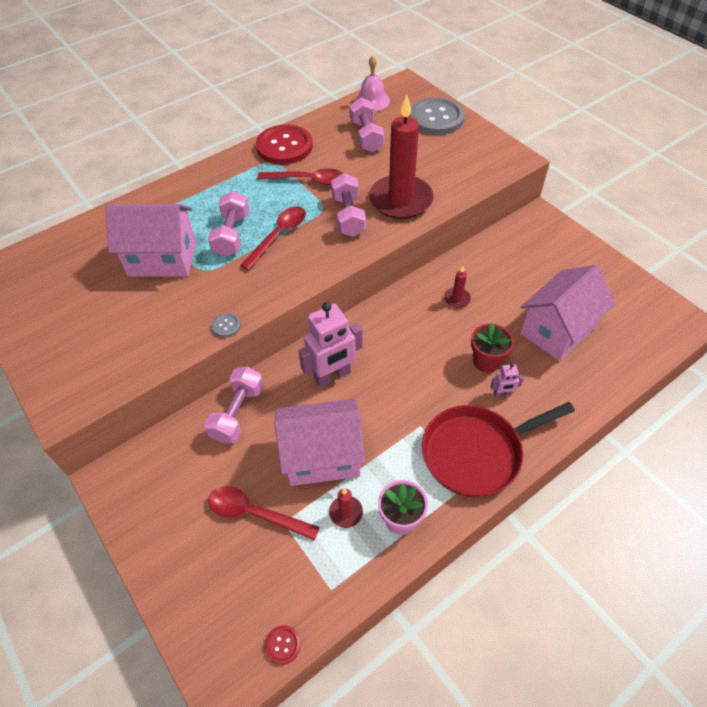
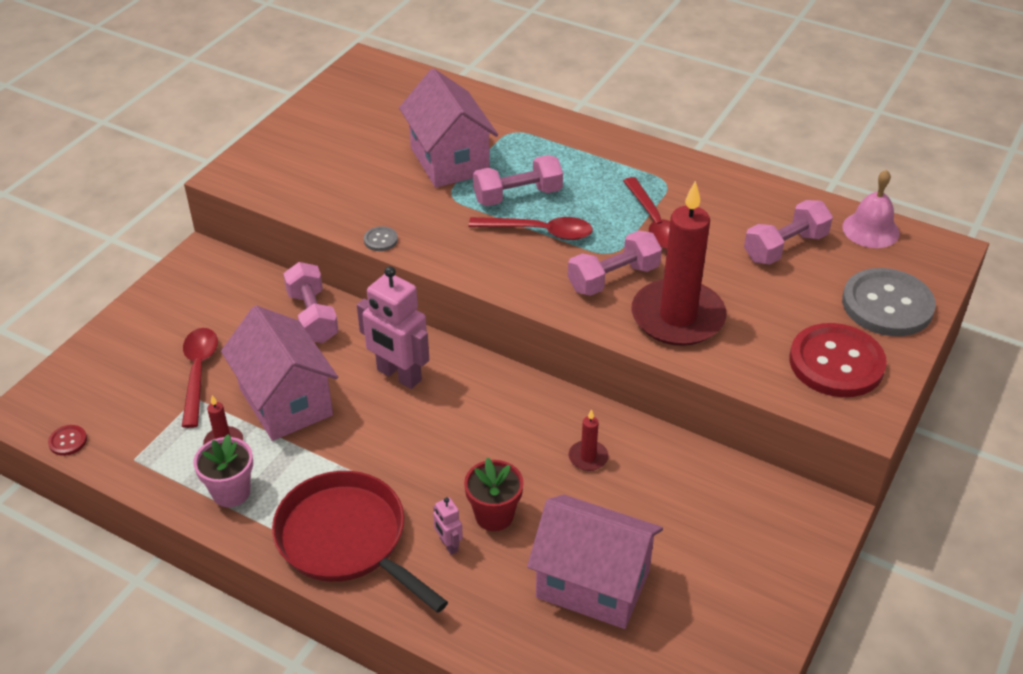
camera: 65 degrees right, 10 degrees down
(238, 413) = (313, 316): pink dumbbell -> pink dumbbell turned 75 degrees clockwise
(284, 146) = (703, 183): red button -> red button (836, 363)

